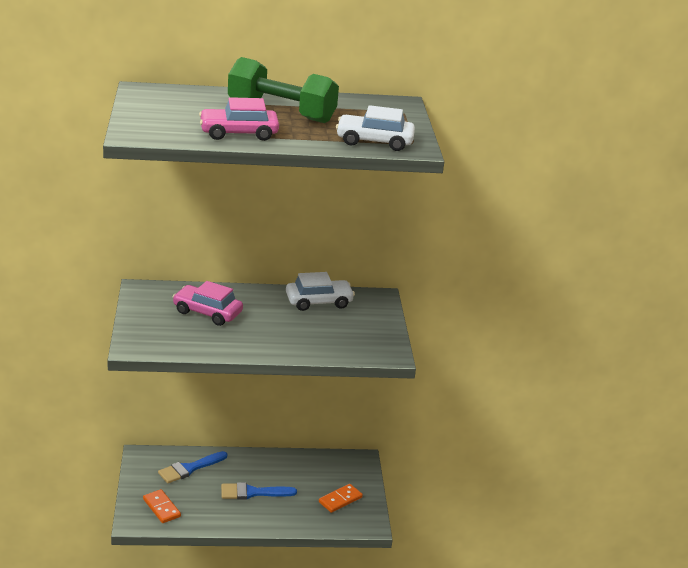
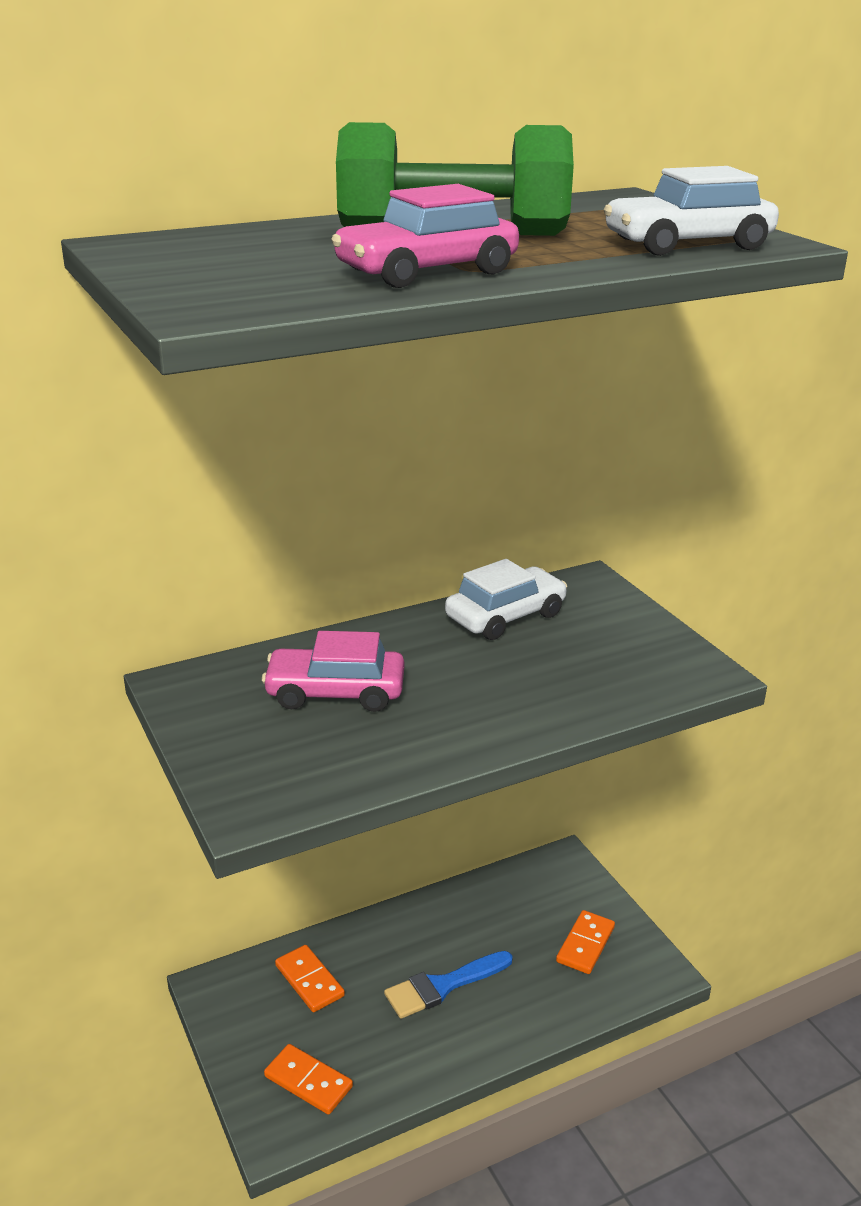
camera: 20 degrees left, 0 degrees up
(189, 469) = (309, 981): blue brush -> orange domino

